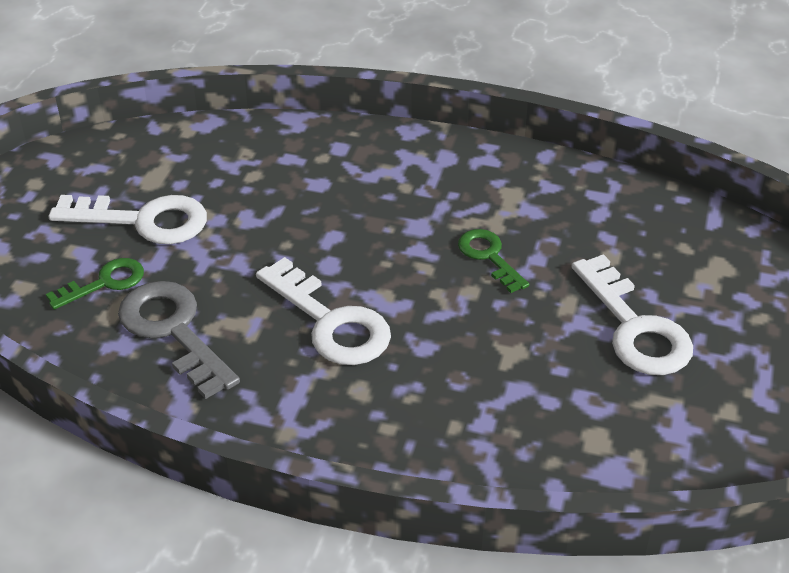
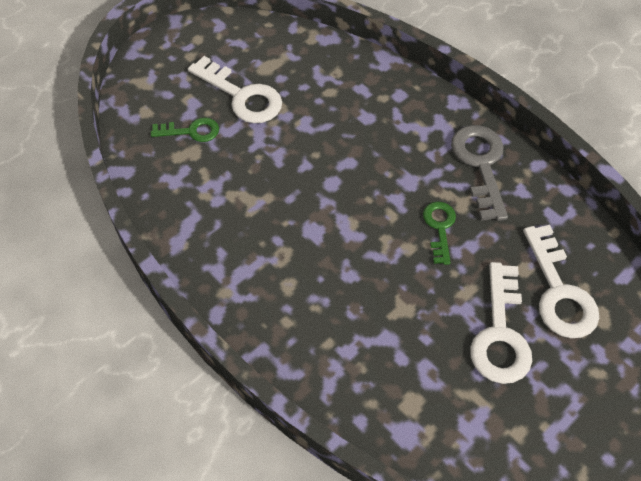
camera: 30 degrees right, 15 degrees up
(173, 331) = (208, 186): grey key -> grey key (480, 165)
(330, 322) = (304, 226): white key -> white key (559, 291)

